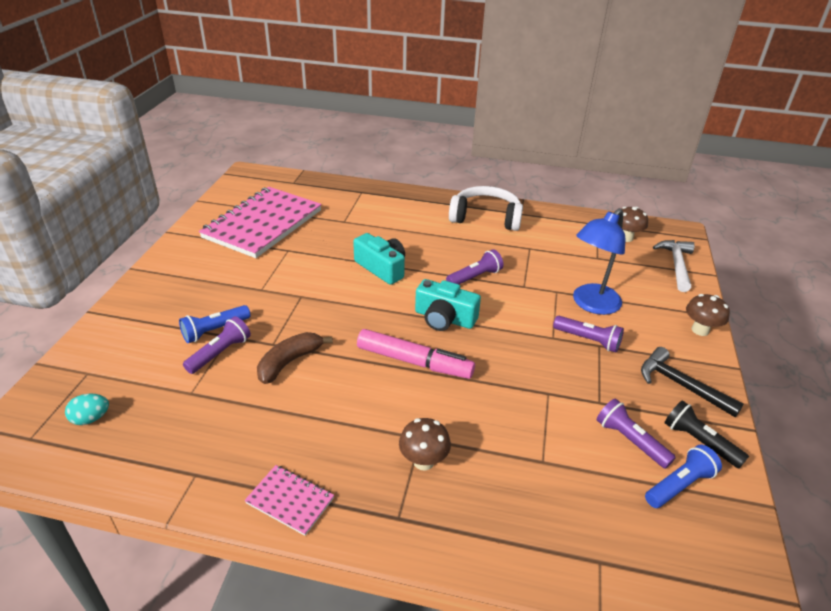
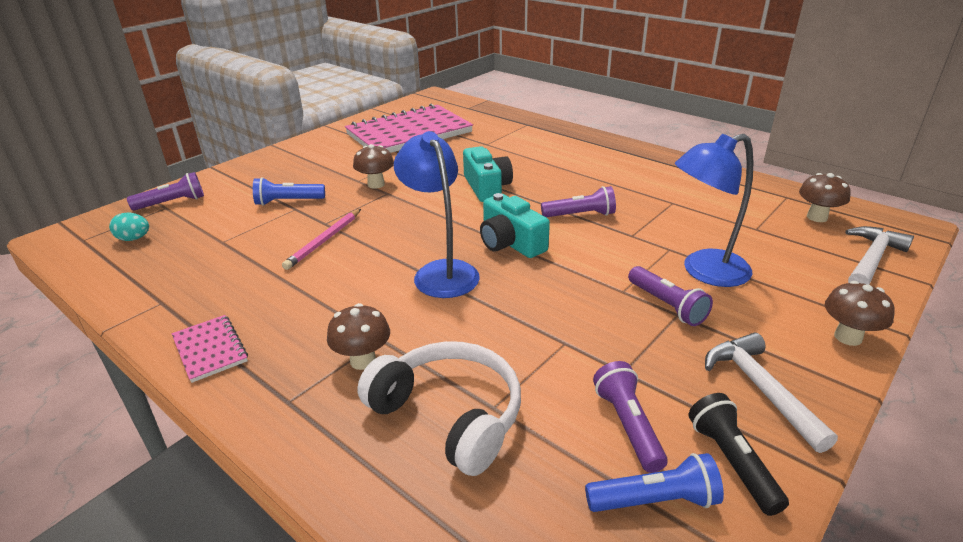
camera: 30 degrees right, 5 degrees down
(220, 353) = (275, 219): purple flashlight -> purple flashlight (172, 203)
(282, 289) = (376, 184): none -> brown mushroom
(289, 362) = (324, 241): brown banana -> pink pencil
(414, 362) = (441, 271): pink marker -> blue lamp
(485, 218) = (644, 166): white headphones -> white headphones (449, 415)
(680, 385) = (760, 389): black hammer -> white hammer

